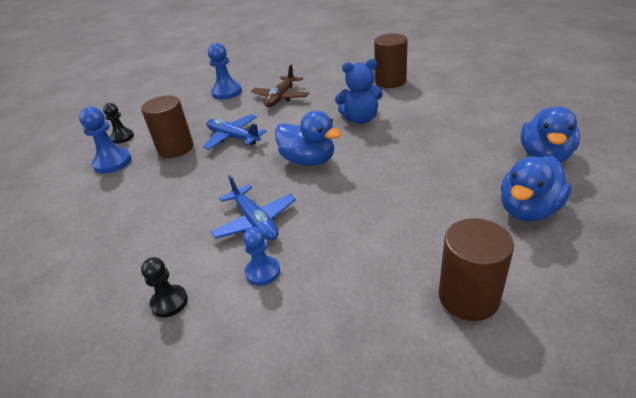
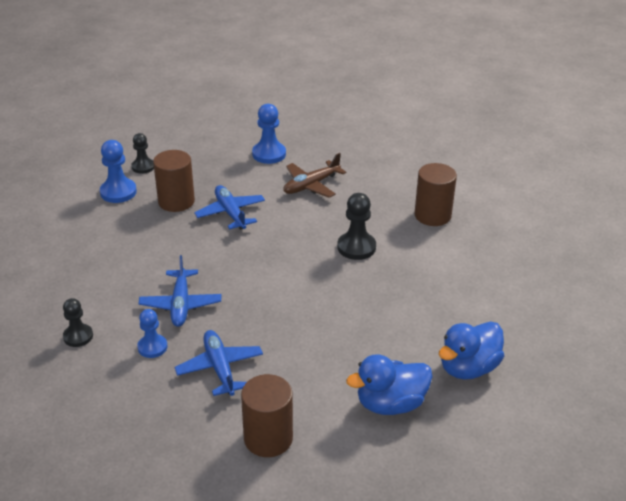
camera: 25 degrees right, 0 degrees up
(308, 160) = (269, 269): blue duck -> none
(350, 257) = (220, 368): none -> blue plane
(360, 119) = (356, 247): blue teddy bear -> black pawn

